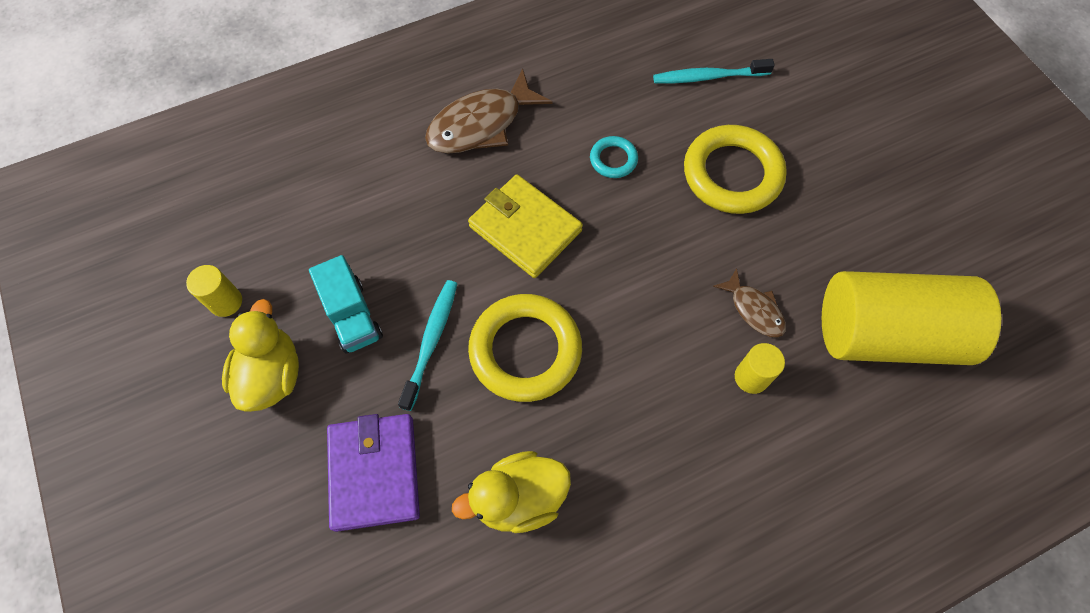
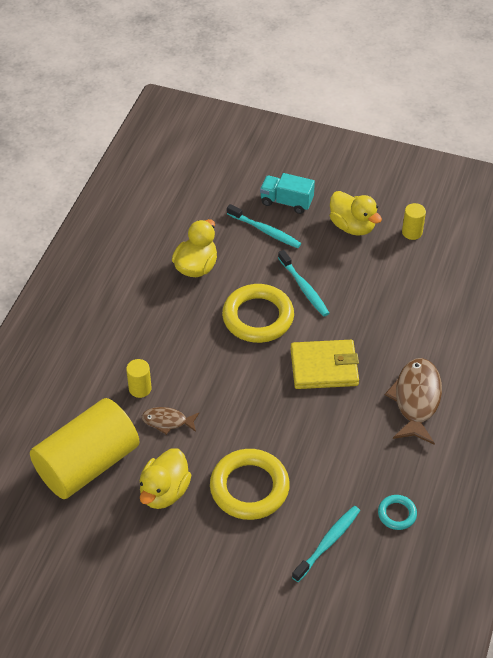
camera: 135 degrees right, 15 degrees down
(352, 316) = (351, 270): turquoise truck -> turquoise truck (286, 202)
(374, 472) = (265, 231): purple wallet -> turquoise toothbrush
(613, 159) = (323, 440): turquoise ring -> turquoise ring (397, 514)
(823, 237) = (164, 492): none -> yellow duck

